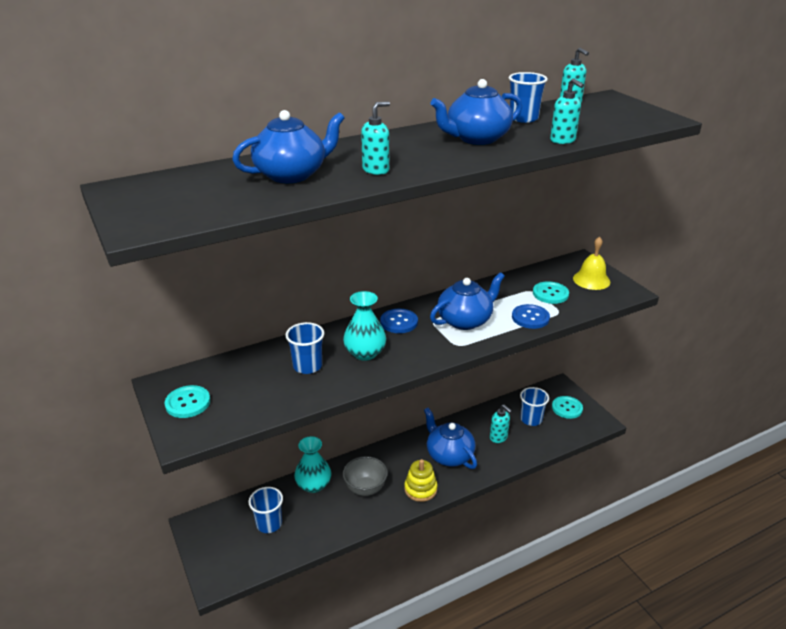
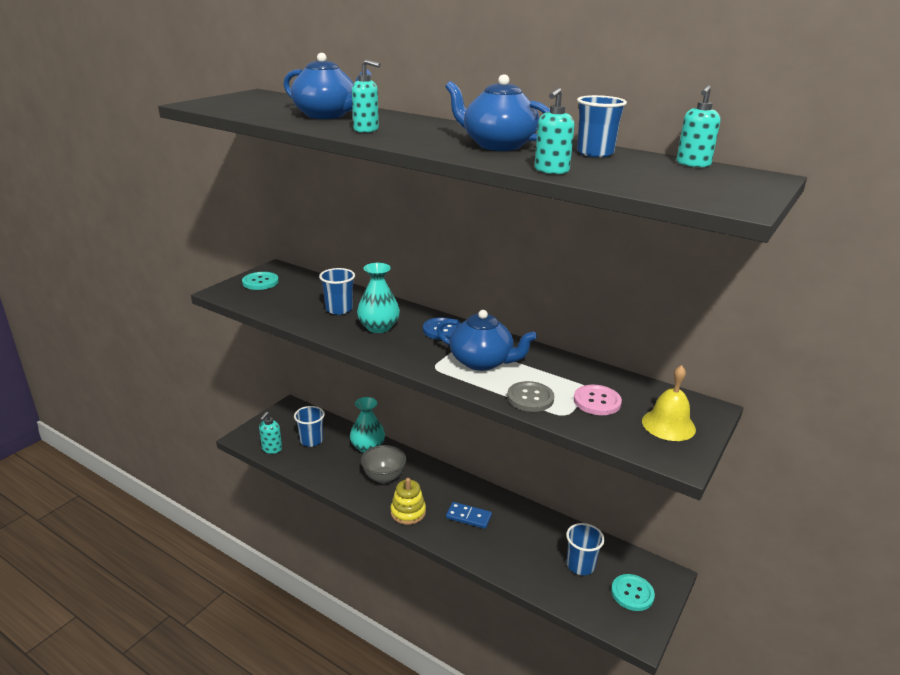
camera: 60 degrees right, 5 degrees down
(449, 455) = (468, 517): blue teapot -> blue domino
(498, 437) = (526, 546): turquoise soap dispenser -> turquoise soap dispenser (271, 449)
(530, 318) = (530, 398): blue button -> grey button
(550, 294) = (597, 401): turquoise button -> pink button

